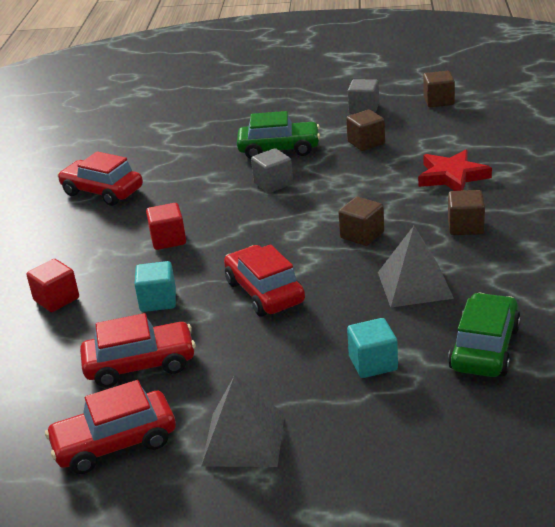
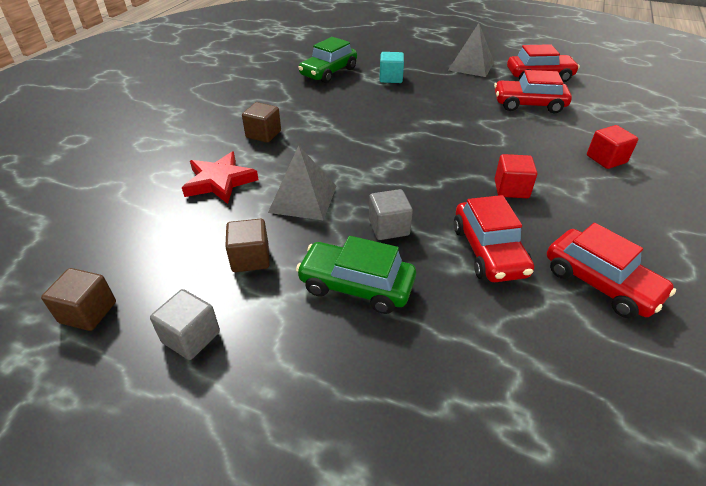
camera: 165 degrees left, 10 degrees up
(158, 301) = (519, 138): turquoise cube -> none
(264, 292) = (437, 126): red car -> red car (489, 251)
(362, 235) = (342, 148): brown cube -> none
(414, 285) = (336, 107): grey pyramid -> grey pyramid (303, 199)

